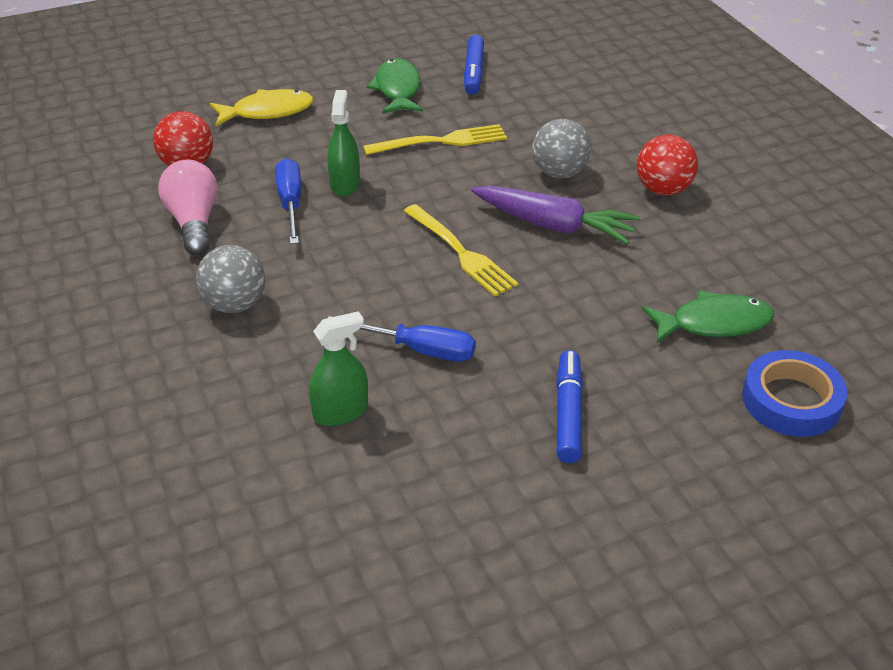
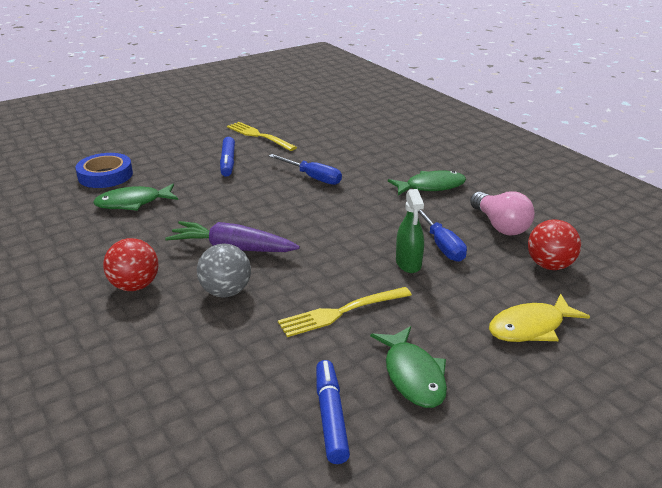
camera: 170 degrees right, 10 degrees down
(235, 304) = (431, 186): grey ball -> green fish
(340, 412) = (344, 154): green spray bottle -> none
(418, 349) = (312, 177): blue screwdriver -> blue screwdriver turned 150 degrees counterclockwise
(461, 252) = (300, 225): yellow fork -> yellow fork (259, 136)

